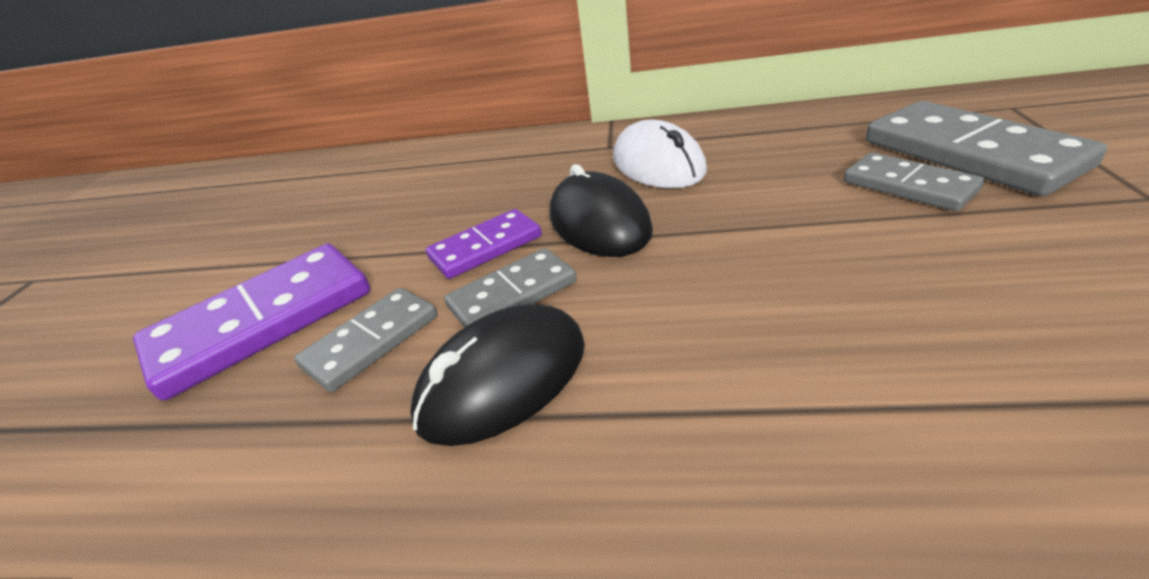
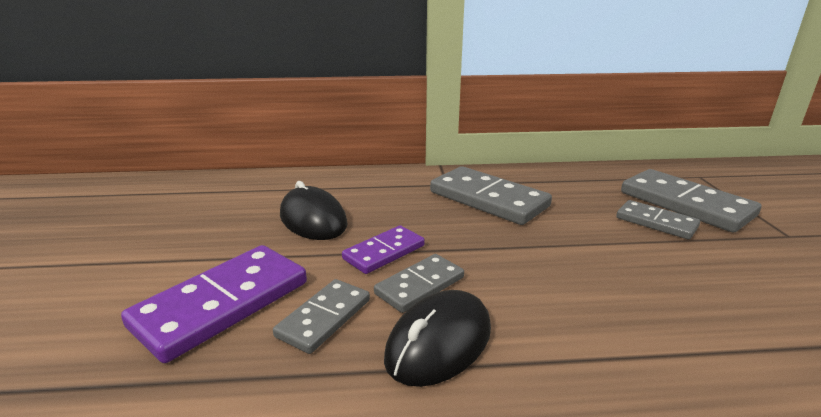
camera: 15 degrees left, 10 degrees down
(599, 223) = (462, 238): black mouse -> black mouse (313, 220)
(658, 165) = (488, 199): white mouse -> grey domino

